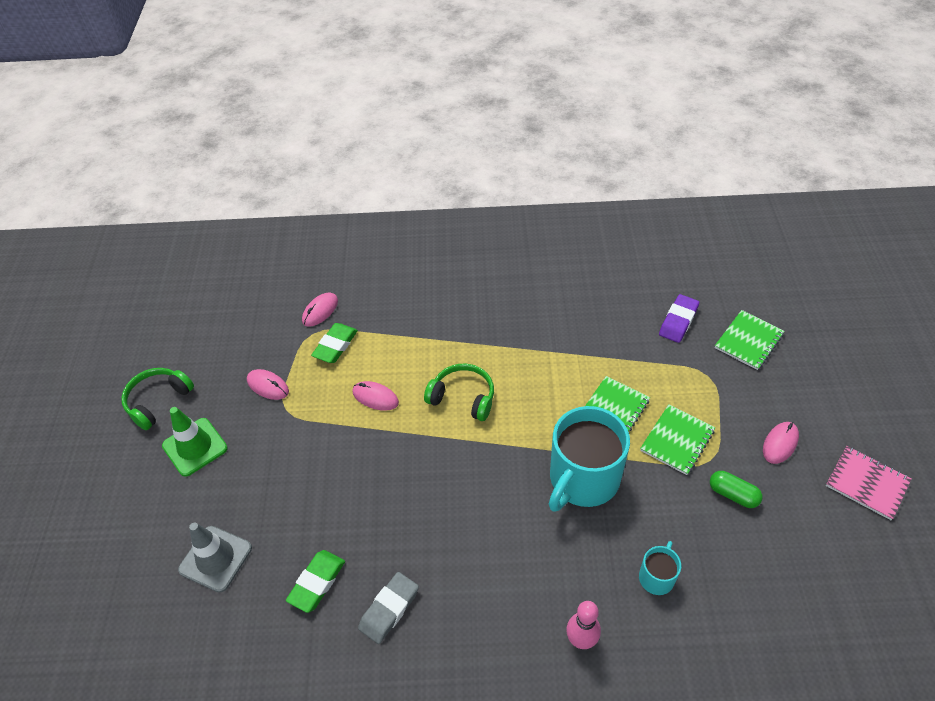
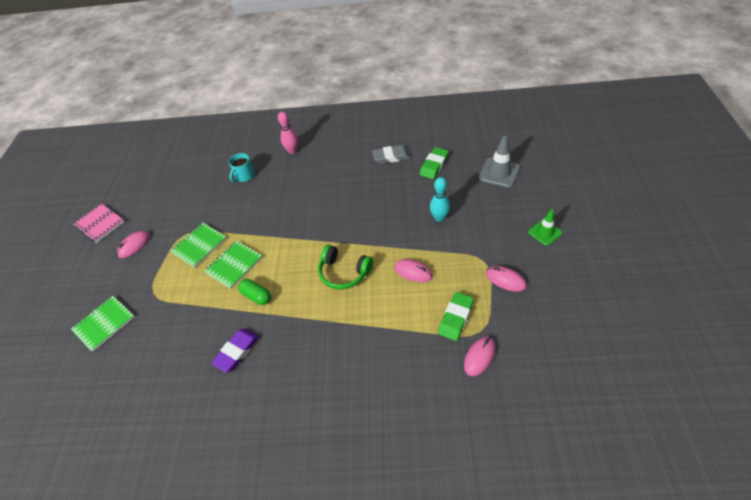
camera: 175 degrees left, 0 degrees up
(158, 401) = (595, 265): green headphones -> none
(195, 447) = (545, 232): green traffic cone -> green traffic cone, size x0.66
(328, 475) = (439, 218): none -> turquoise bowling pin
(389, 609) = (391, 157): grey eraser -> grey eraser turned 45 degrees clockwise
(583, 479) = (269, 221): turquoise mug -> none
(678, 321) = (149, 343): purple eraser -> purple eraser (237, 351)
(733, 494) = (182, 215): green capsule -> green capsule (256, 296)

